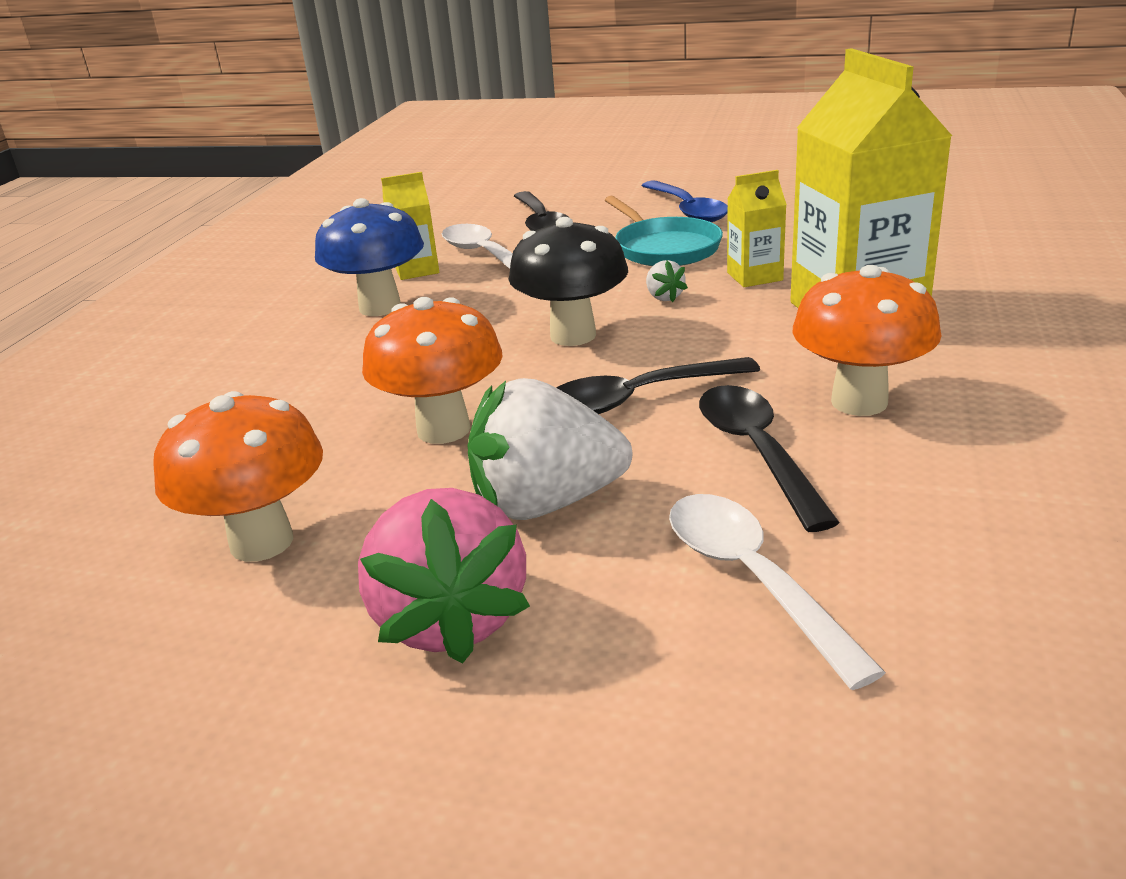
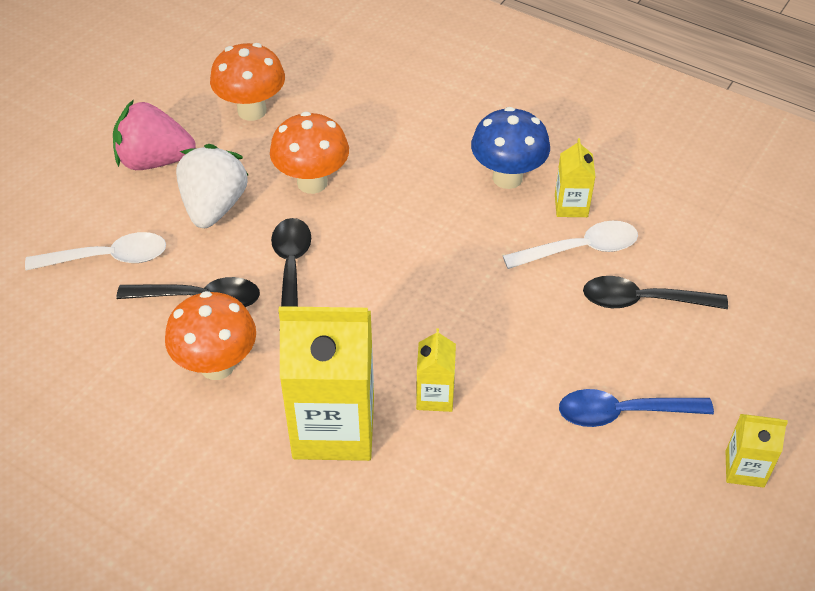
camera: 105 degrees right, 20 degrees up
(573, 335) = (396, 263): black mushroom -> none
(664, 248) = (531, 362): turquoise pan -> none
(664, 297) = (429, 329): white strawberry -> none
(700, 172) = (744, 469): none -> yellow carton

